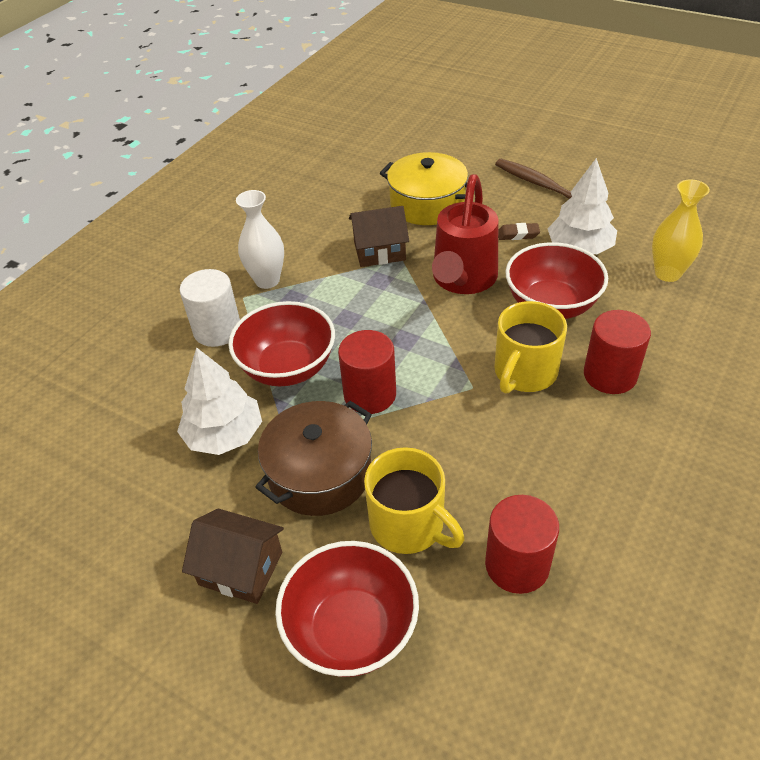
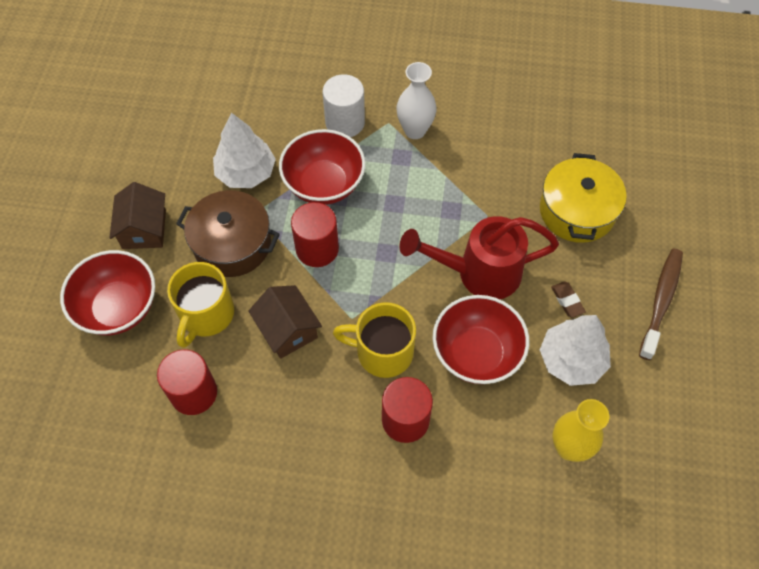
camera: 65 degrees right, 15 degrees up
(379, 251) = (489, 196): brown house -> brown house (287, 330)

